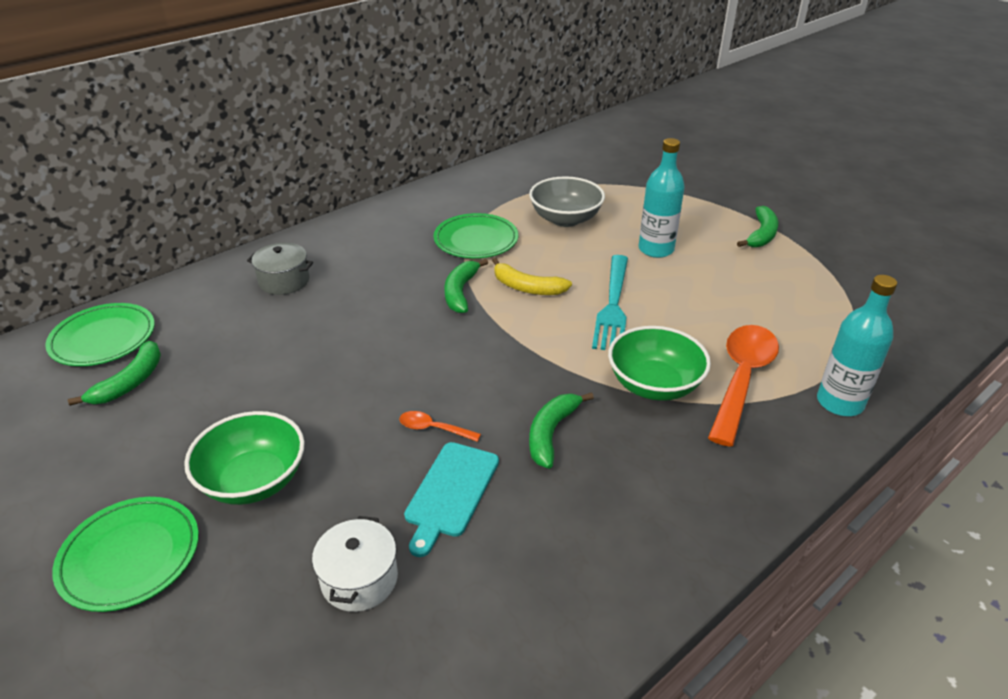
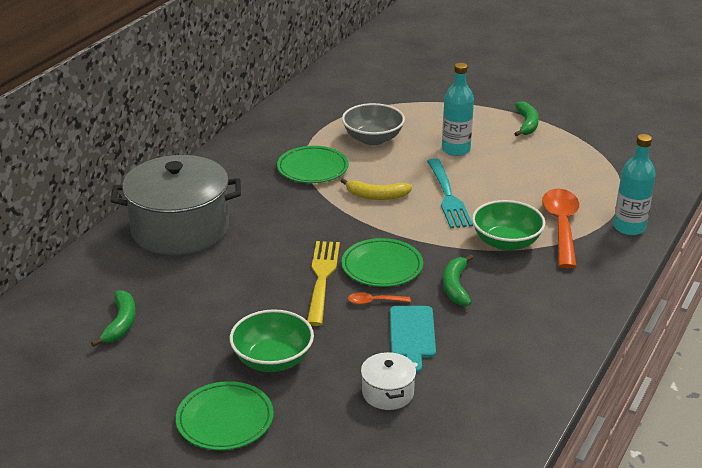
camera: 20 degrees left, 5 degrees down
(103, 338) = (67, 300): green plate -> green plate (382, 266)
(284, 281) = (180, 229): grey pot -> grey pot, size x2.28
(392, 380) = (322, 278): none -> yellow fork
(460, 292) = (328, 209): green banana -> none

